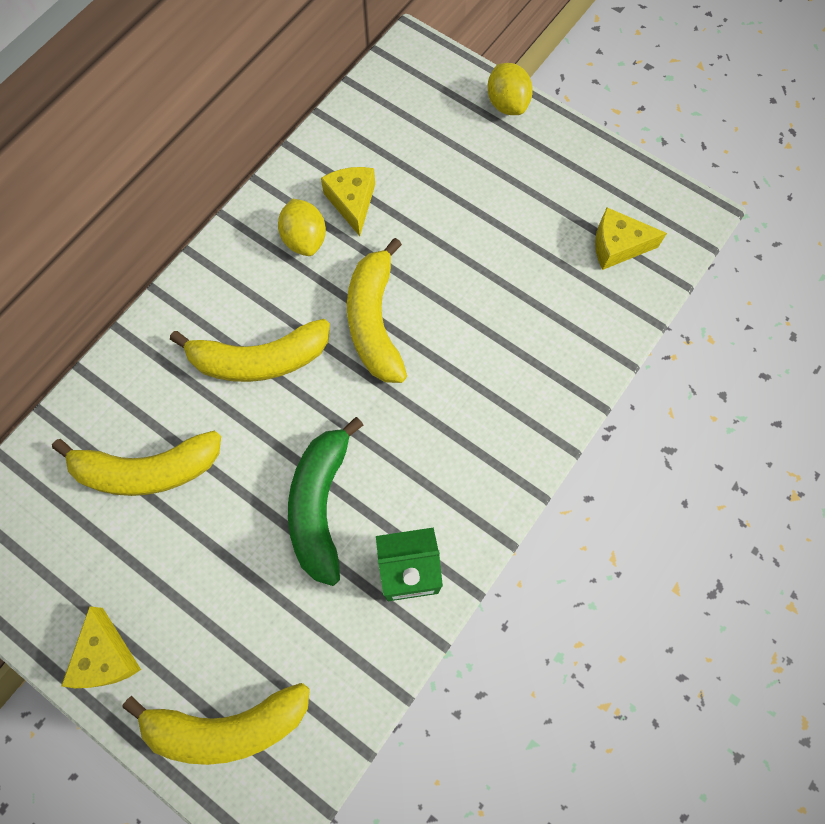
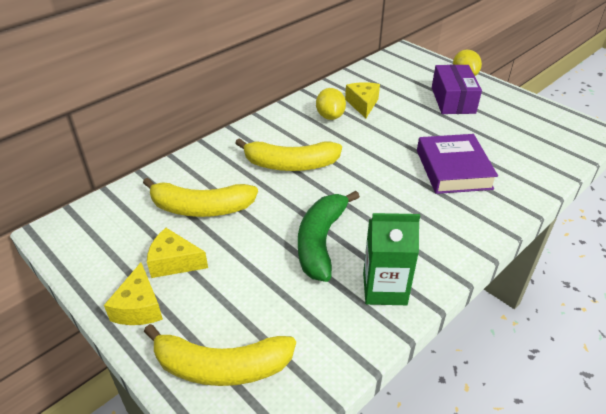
camera: 10 degrees right, 30 degrees down
(374, 321) = (371, 156): yellow banana -> none
(490, 171) = (453, 100): none -> purple box
(492, 332) = (453, 169): none -> purple book
(617, 246) = (541, 139): yellow cheese -> yellow cheese (174, 262)

